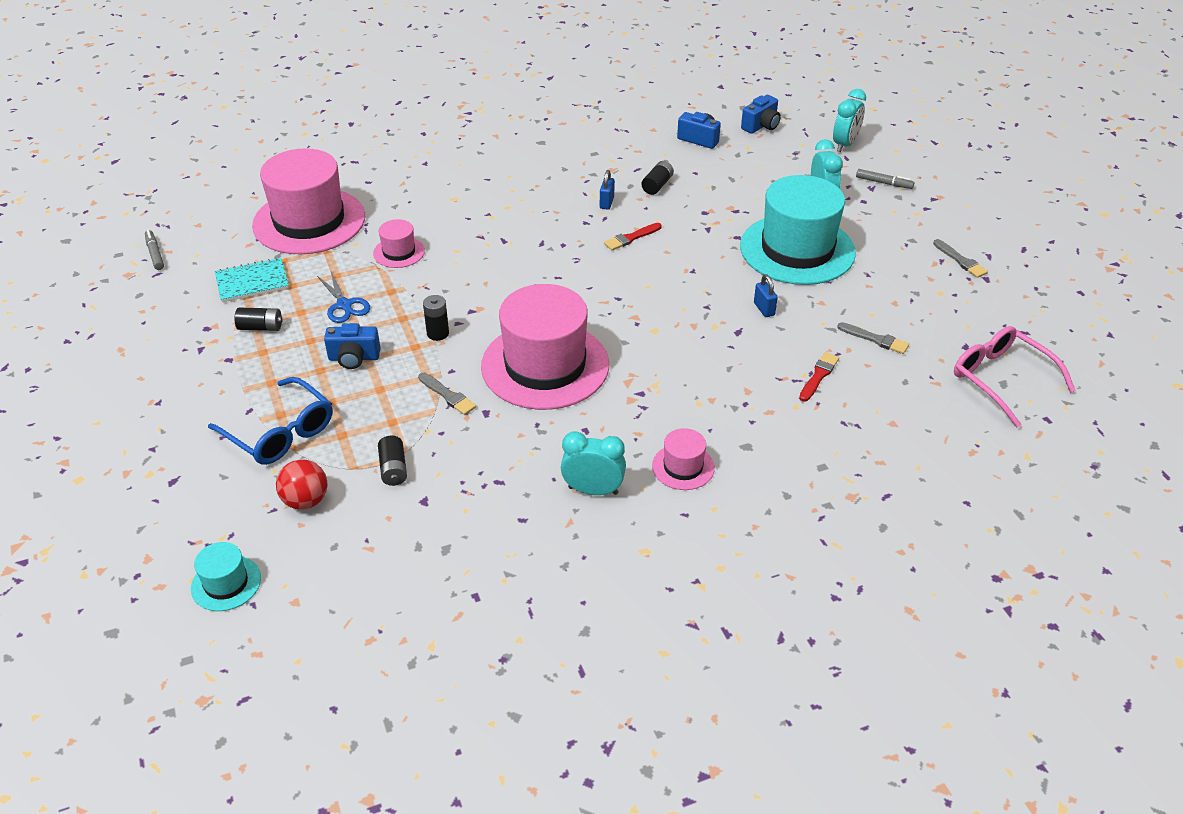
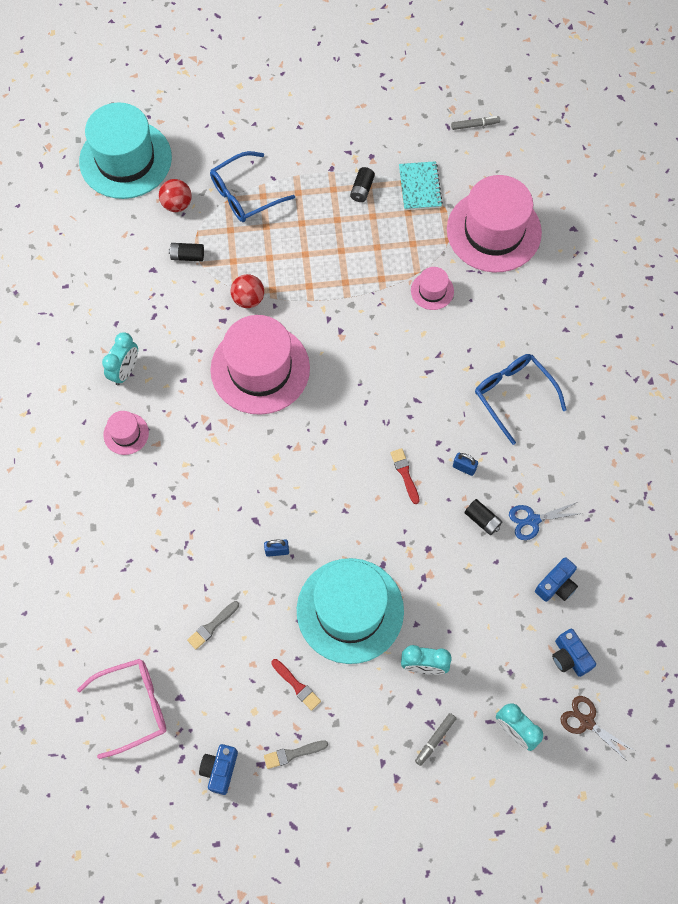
camera: 105 degrees right, 25 degrees up
(226, 583) = (125, 159): turquoise hat -> turquoise hat, size x2.24
(344, 305) = (373, 245): blue scissors -> blue scissors (533, 520)
(354, 358) = (308, 245): blue camera -> blue camera (220, 769)
(438, 333) = (319, 303): black battery -> none
(448, 395) = (248, 299): grey brush -> red ball
(513, 184) = (514, 396): none -> blue glasses
(811, 112) = (587, 722): none -> brown scissors
(818, 376) = (185, 563): red brush -> red brush (297, 685)

